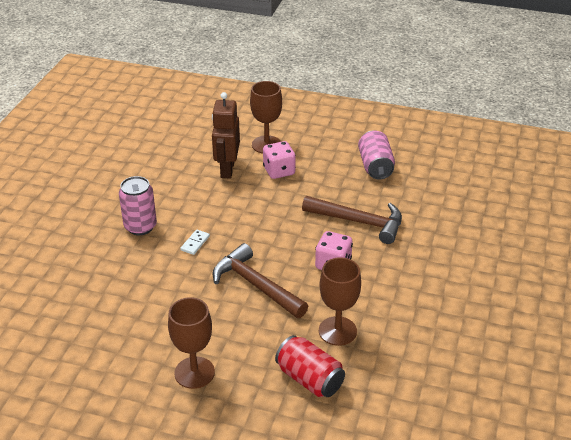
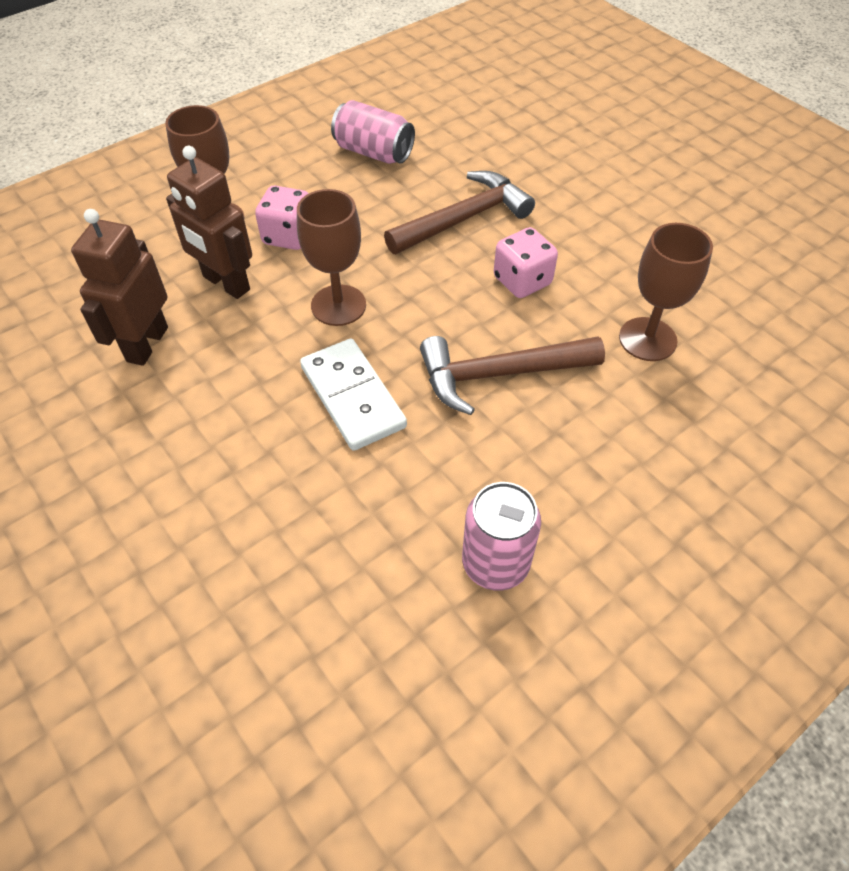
camera: 55 degrees left, 15 degrees up
(140, 227) = (250, 444): pink can -> pink can (495, 563)
(168, 168) = (147, 344): none -> brown robot
(194, 372) = (627, 530): brown goblet -> brown goblet (338, 305)
(195, 243) = (352, 397): white domino -> white domino, size x2.18
(309, 379) = (717, 410): red can -> none

